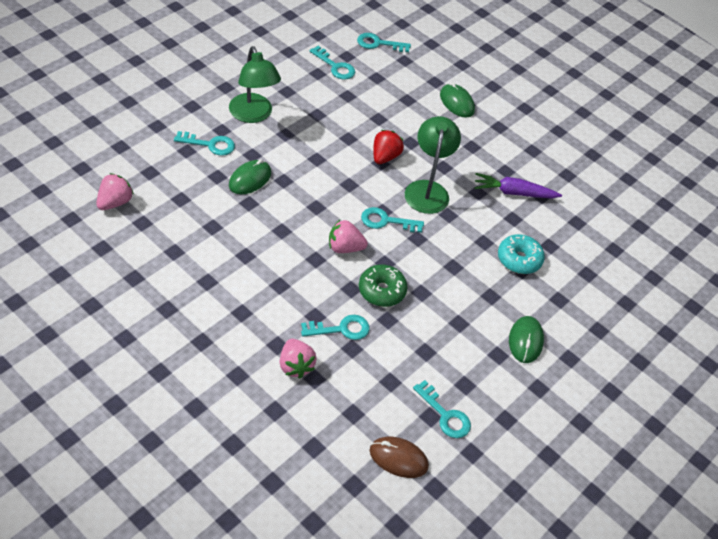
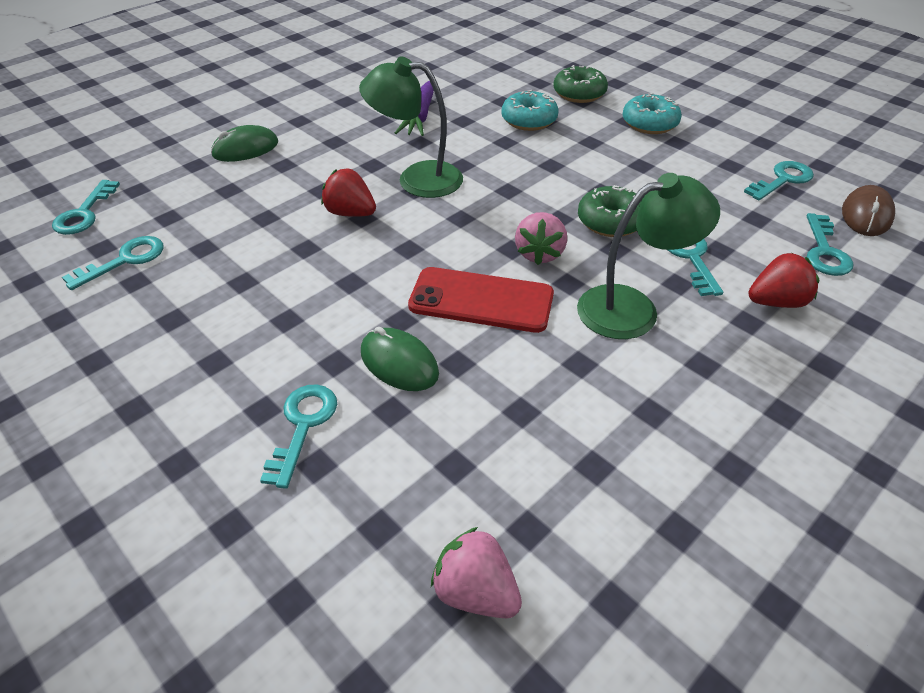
camera: 80 degrees left, 5 degrees down
(253, 115) = (228, 363): green lamp -> green lamp (632, 308)
(295, 366) = (776, 302): pink strawberry -> red strawberry
(299, 216) = (481, 300): none -> red phone
(386, 221) = (481, 215): turquoise key -> turquoise key (825, 251)
(525, 341) = (649, 124): green mouse -> turquoise donut
(571, 299) = (579, 94): none -> green donut

